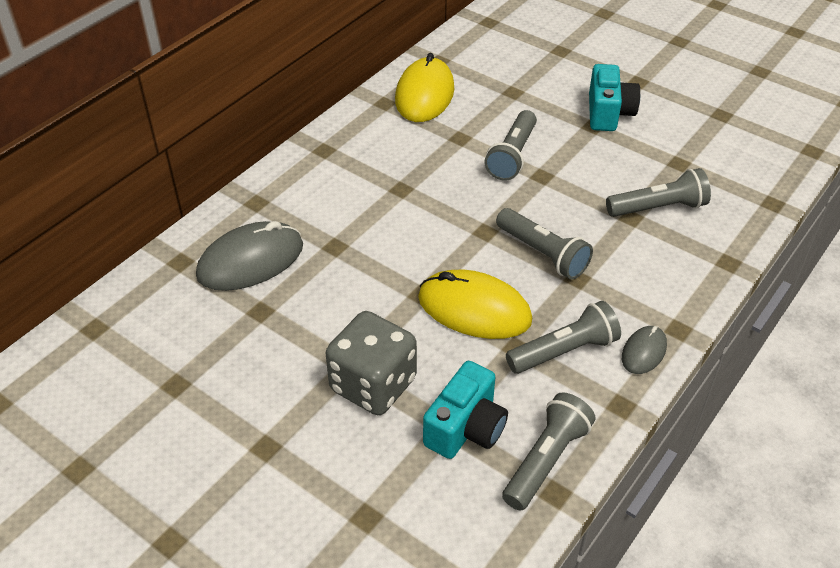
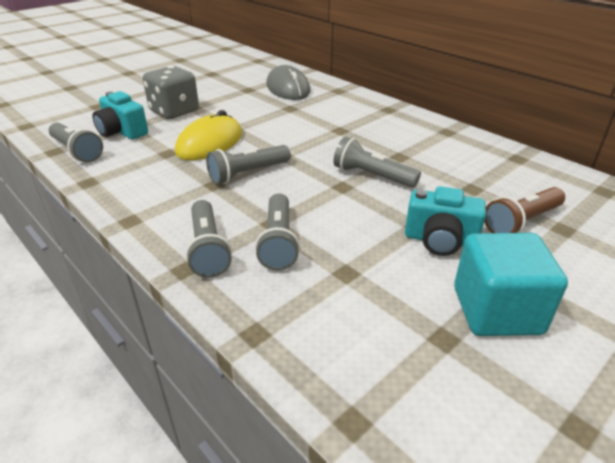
camera: 100 degrees right, 10 degrees down
(424, 94) = (461, 147): yellow mouse -> none
(560, 69) = (521, 222): none -> brown flashlight
(564, 351) = (150, 168): grey flashlight -> grey flashlight (208, 249)
(644, 352) = (122, 199): grey mouse -> none
(680, 91) = (496, 310): none -> turquoise cube

